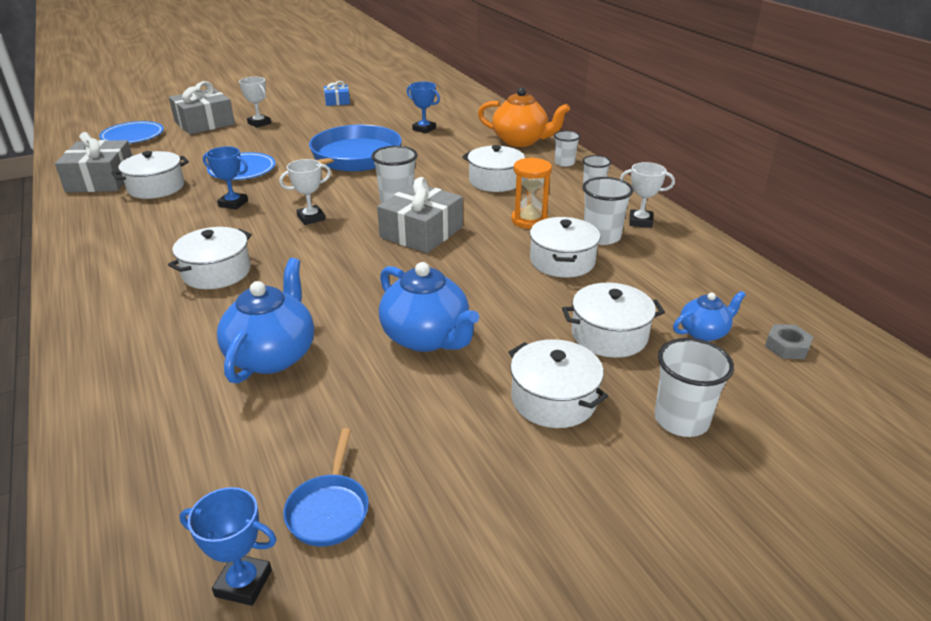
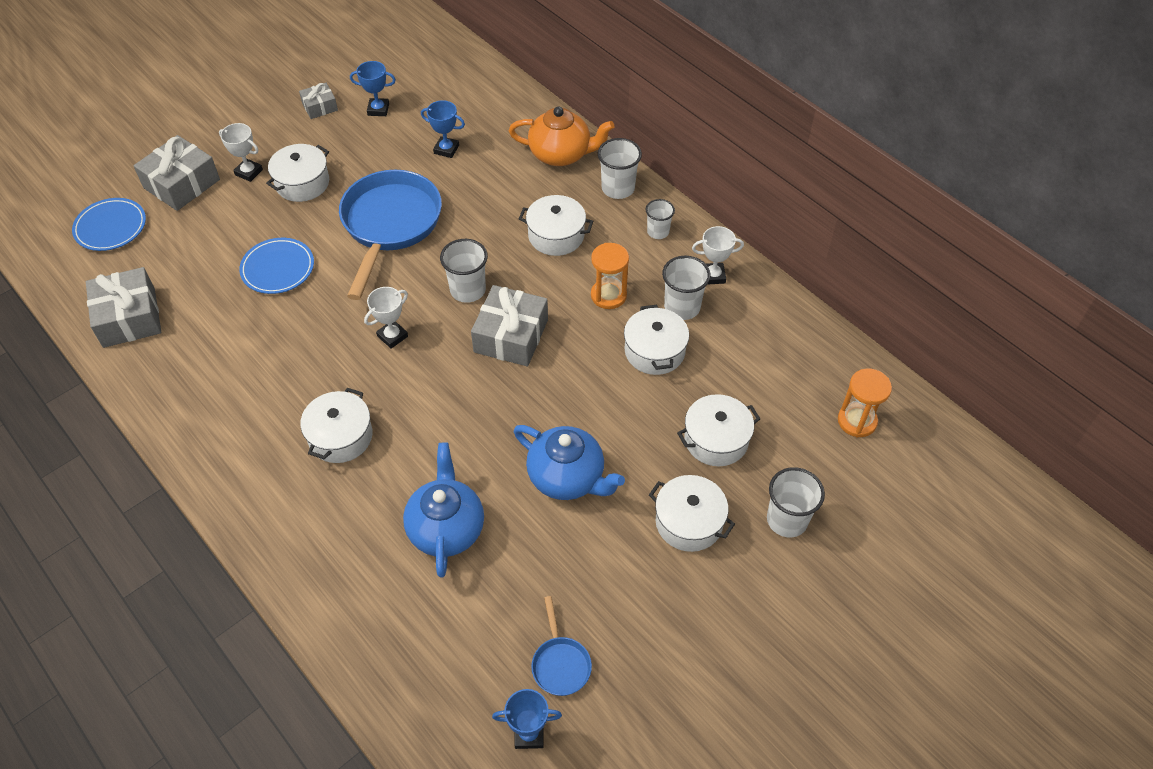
camera: 15 degrees left, 20 degrees up
(156, 187) = (200, 319): white pot -> white pot (302, 183)
(233, 204) = (300, 329): blue trophy -> blue trophy (378, 109)
(337, 101) = (320, 107): blue gift -> grey gift
(564, 163) = (618, 188): white cup -> white cup, size x1.54
(703, 332) = (791, 419): blue teapot -> none
(787, 346) = (857, 421): grey nut -> orange hourglass

